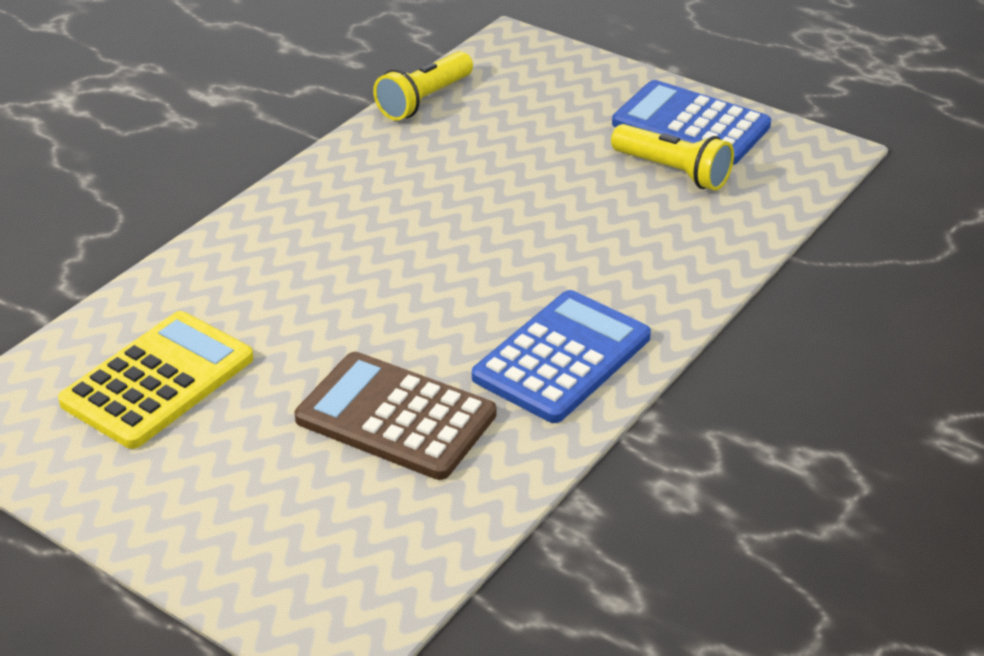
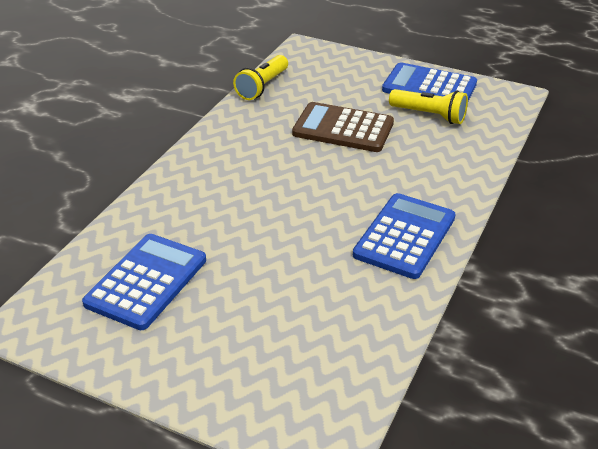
camera: 10 degrees left, 0 degrees up
(158, 380) = (146, 281): yellow calculator -> blue calculator
(396, 417) = (312, 287): brown calculator -> brown calculator (343, 128)

